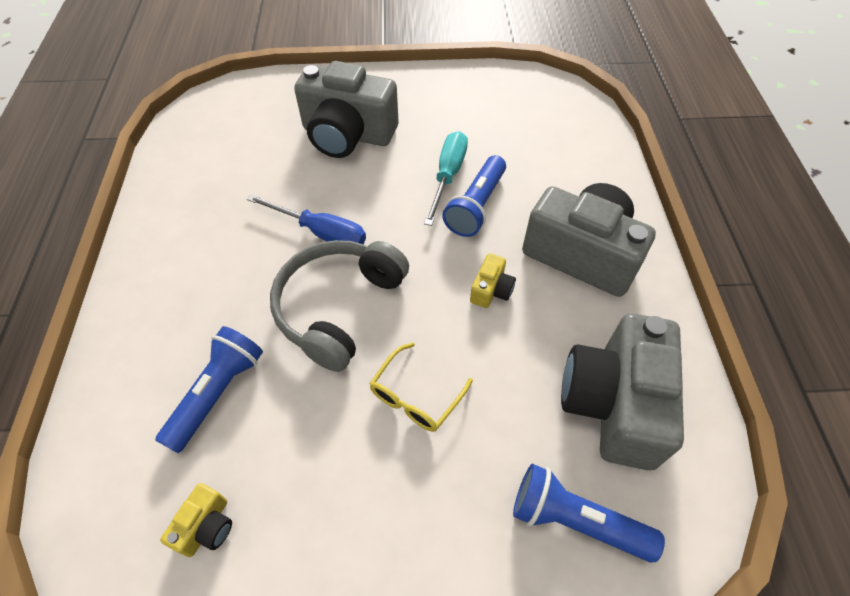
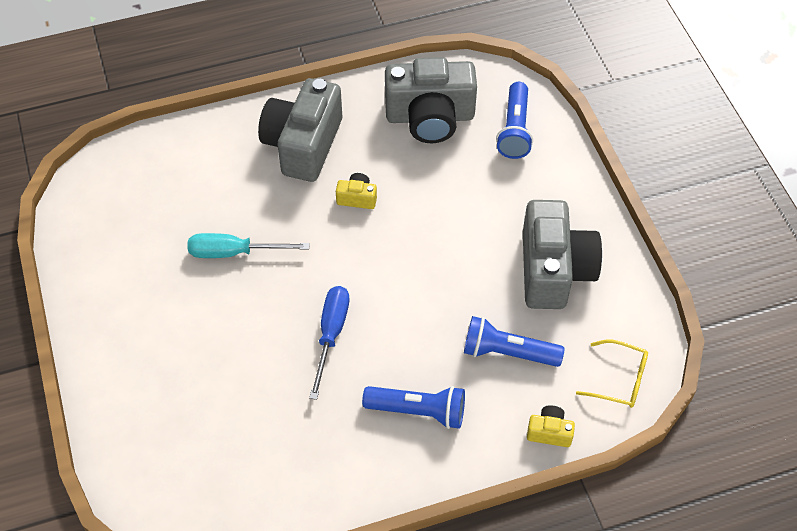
camera: 105 degrees left, 0 degrees up
(206, 526) = (598, 320): yellow camera -> yellow camera (549, 432)
(338, 307) = (406, 297): grey headphones -> none
(347, 134) = (192, 353): grey camera -> grey camera (554, 270)
(416, 396) = (464, 226): yellow glasses -> yellow glasses (619, 380)
(476, 206) = (268, 223): blue flashlight -> blue flashlight (418, 411)

